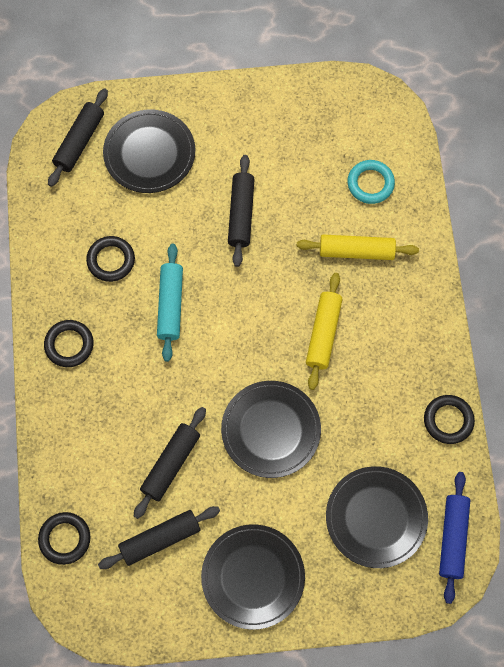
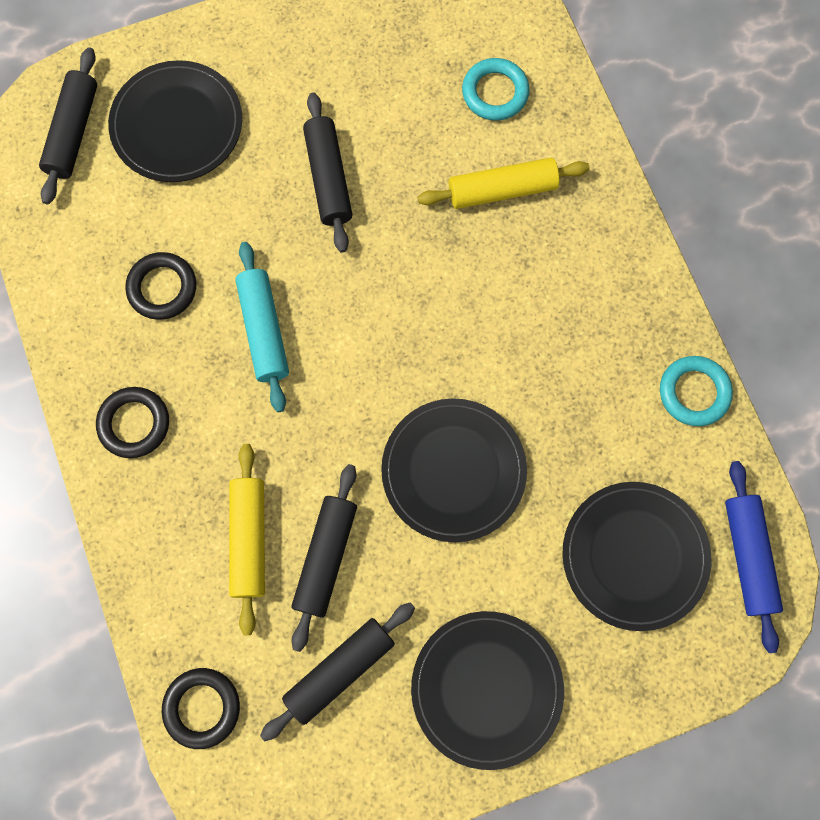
camera: 15 degrees left, 5 degrees up
(323, 334) = (489, 316): yellow rolling pin -> yellow rolling pin (250, 539)
(448, 420) = (694, 392): black ring -> turquoise ring

